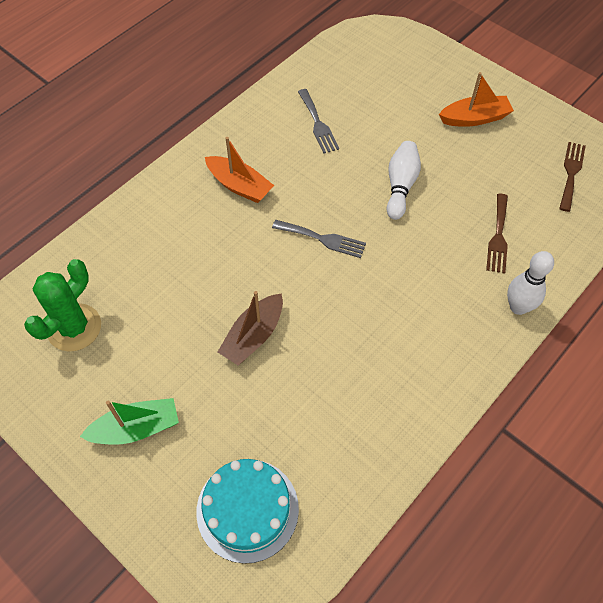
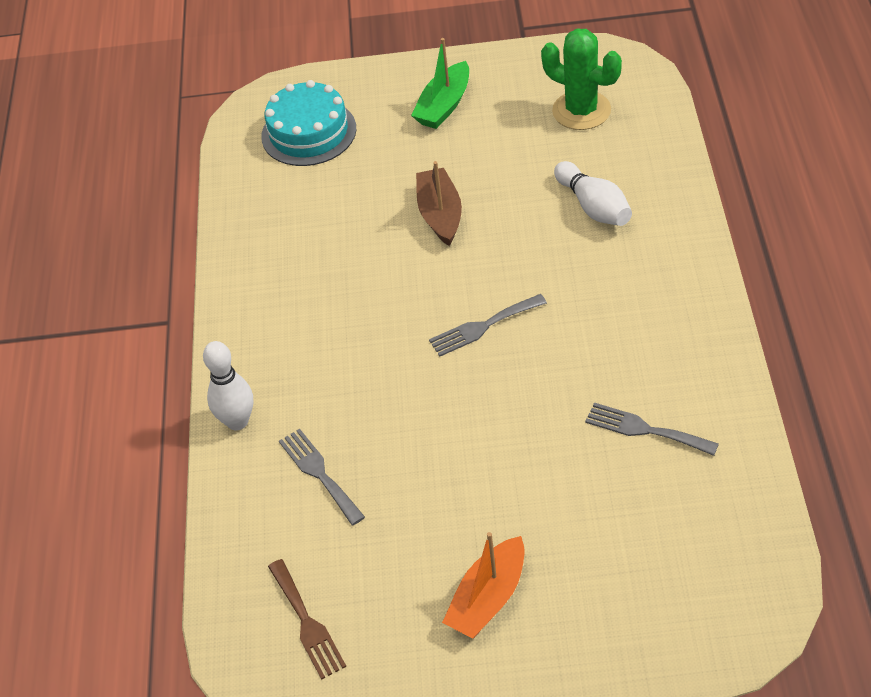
camera: 140 degrees right, 10 degrees down
(74, 327) = (581, 111): green cactus -> green cactus turned 45 degrees counterclockwise
(239, 186) = (624, 303): orange boat -> none
(400, 186) = (474, 439): white bowling pin -> white bowling pin (593, 207)
(498, 237) = (319, 473): brown fork -> grey fork

